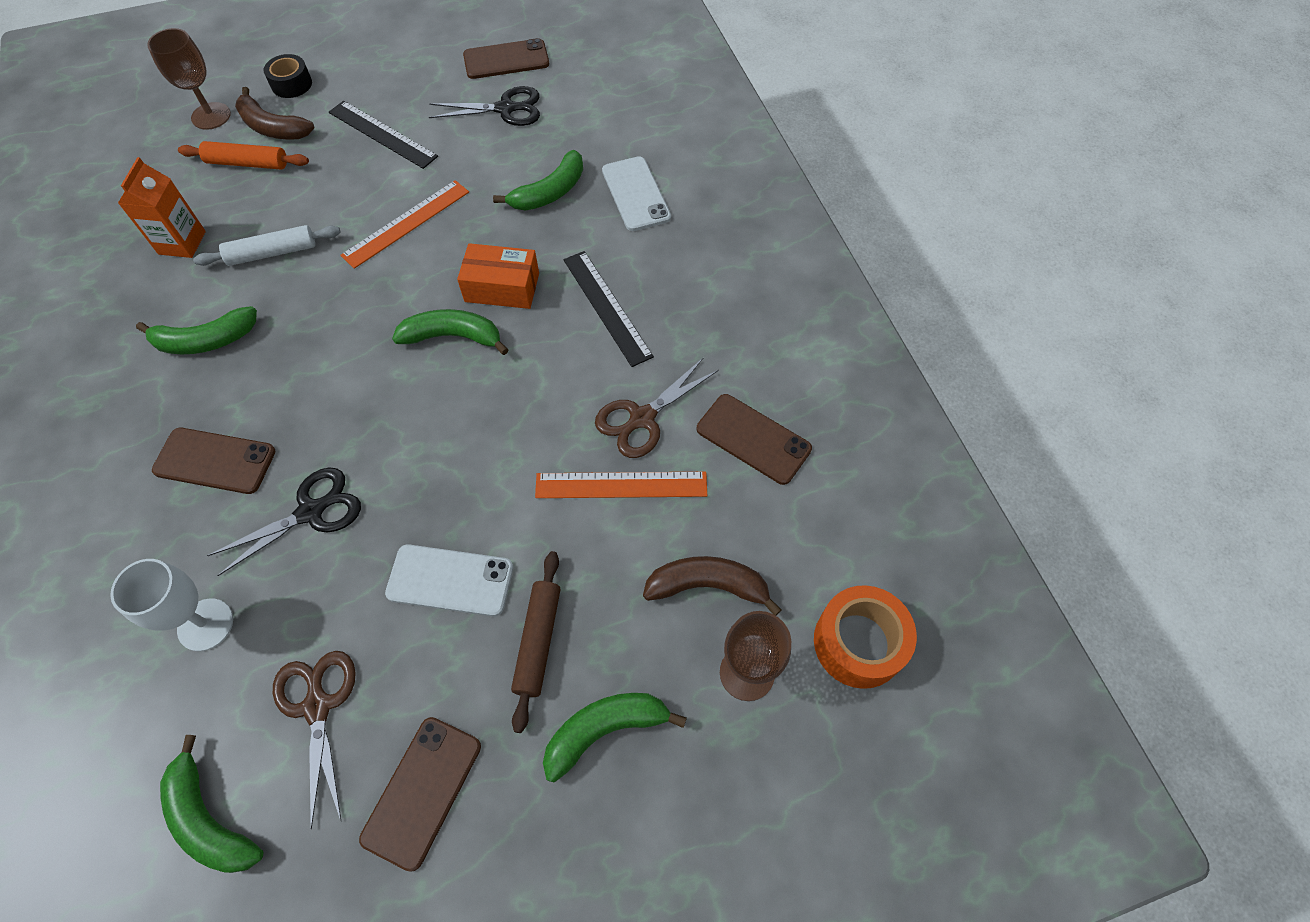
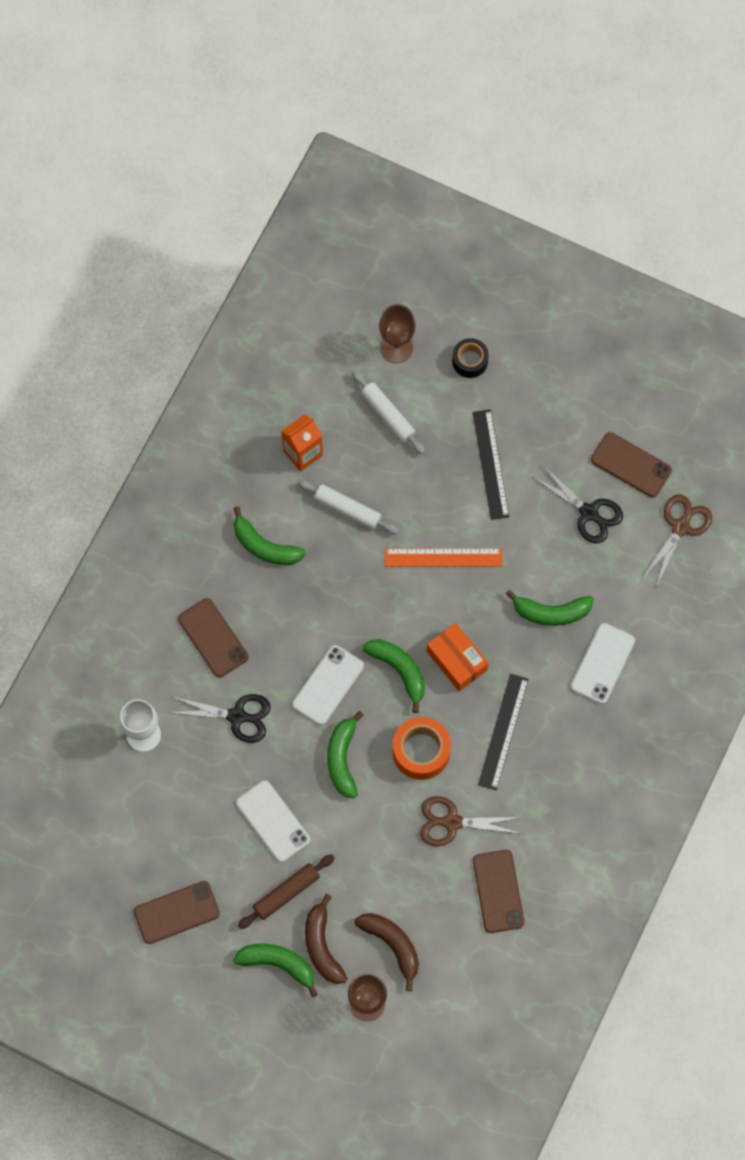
camera: 45 degrees right, 10 degrees up
(210, 819) = (81, 837): green banana -> green banana (342, 759)
(247, 163) = (388, 415): orange rolling pin -> white rolling pin
(273, 127) = (427, 394): brown banana -> brown banana (322, 946)
(317, 705) = (163, 827): brown scissors -> brown scissors (681, 527)
(390, 404) = (328, 685): none -> white phone
(621, 485) = (403, 850): orange ruler -> none
(858, 642) = (434, 1042): orange tape -> orange tape (421, 751)

